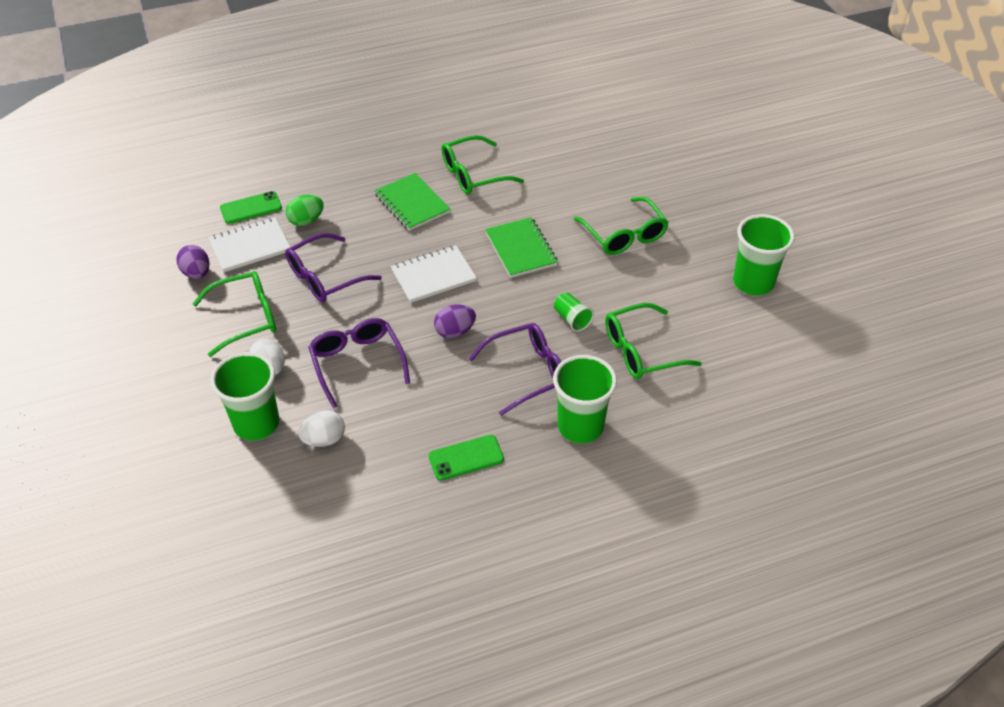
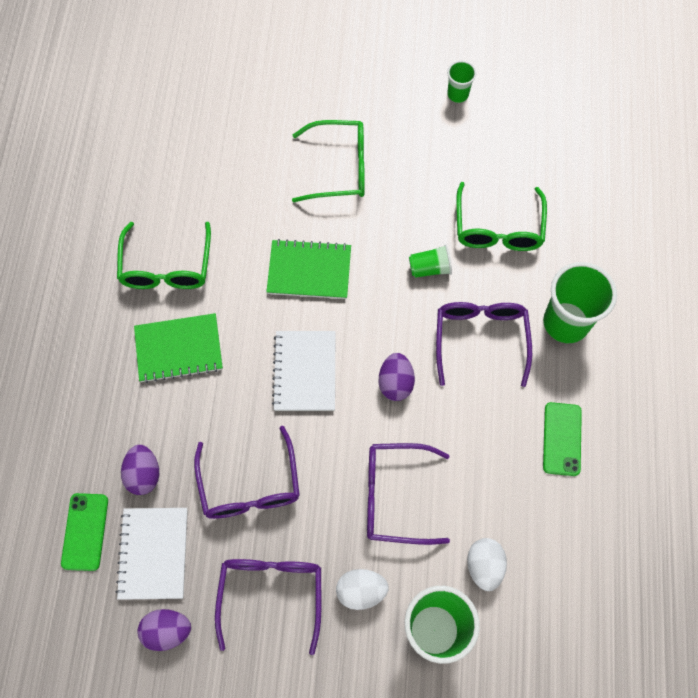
camera: 65 degrees left, 20 degrees up
(246, 318) = (271, 594): green glasses -> purple glasses
(306, 221) = (144, 474): green egg -> purple egg
(753, 283) = (457, 94): green cup -> green cup, size x0.51

